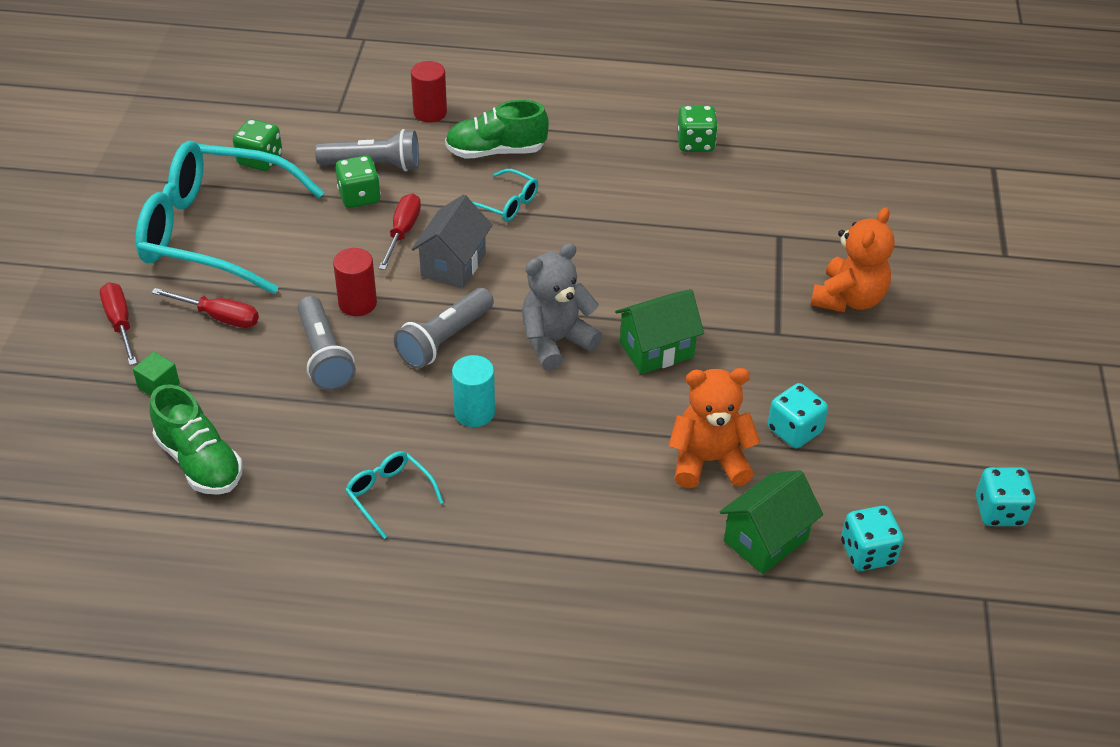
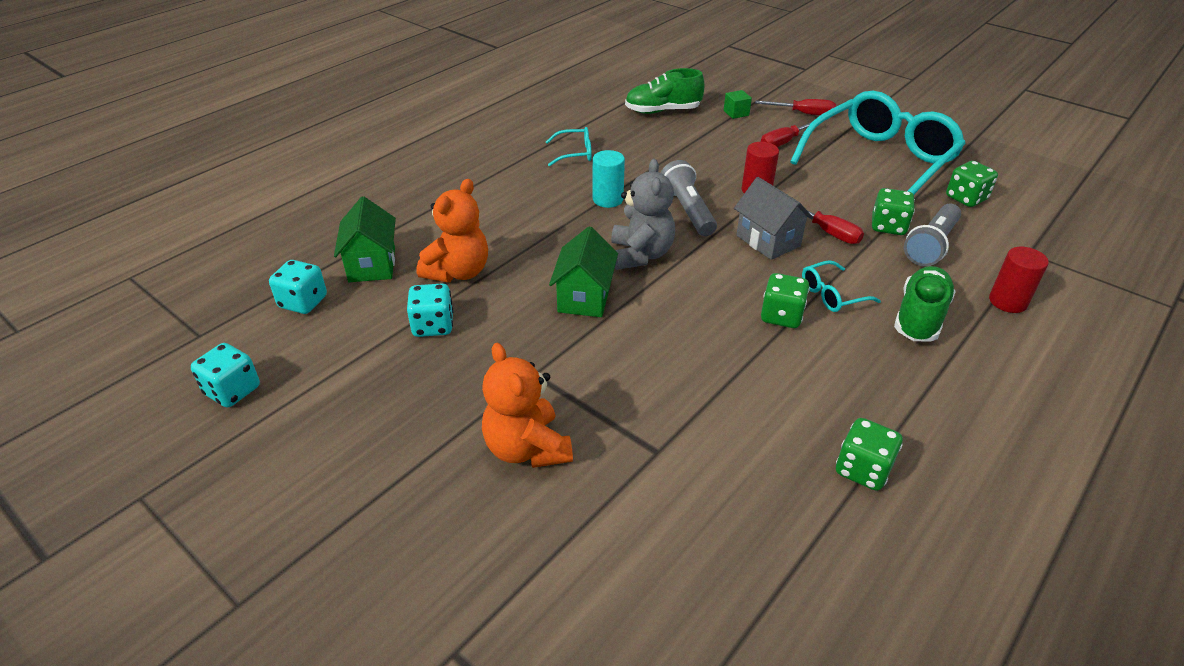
camera: 125 degrees right, 5 degrees down
(324, 356) = (714, 165): grey flashlight -> none
(565, 223) = (781, 316): none -> green dice

